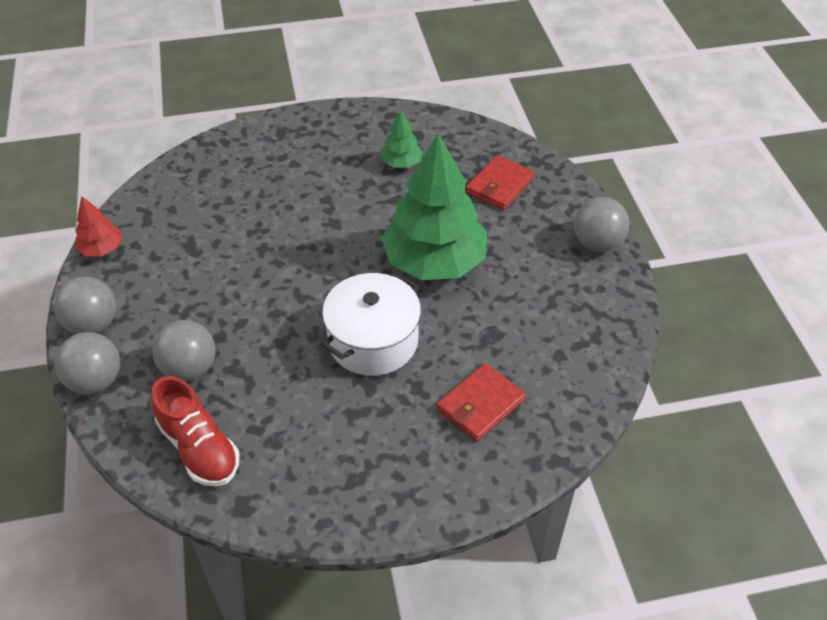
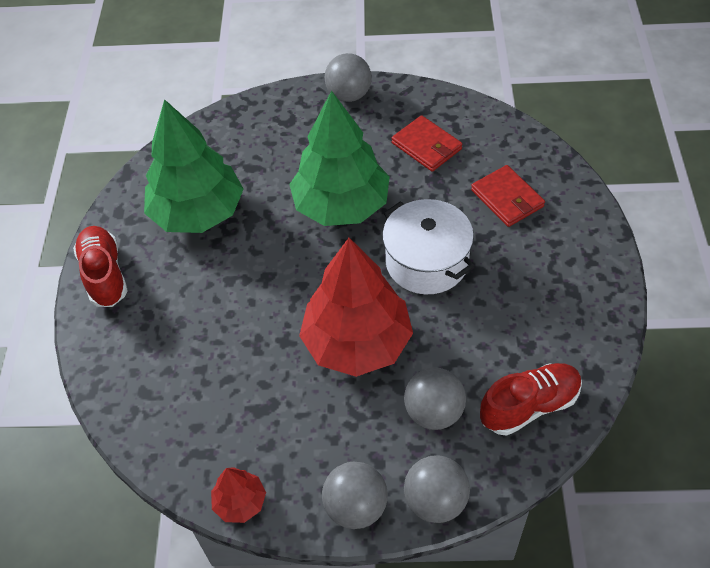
camera: 75 degrees left, 5 degrees up
(265, 299) = (357, 342): none -> red tree
(320, 123) = (104, 275): none -> red shoe
(401, 163) = (198, 213): green tree -> green tree, size x2.23
(499, 185) = (257, 144): red wallet -> red wallet (426, 146)

